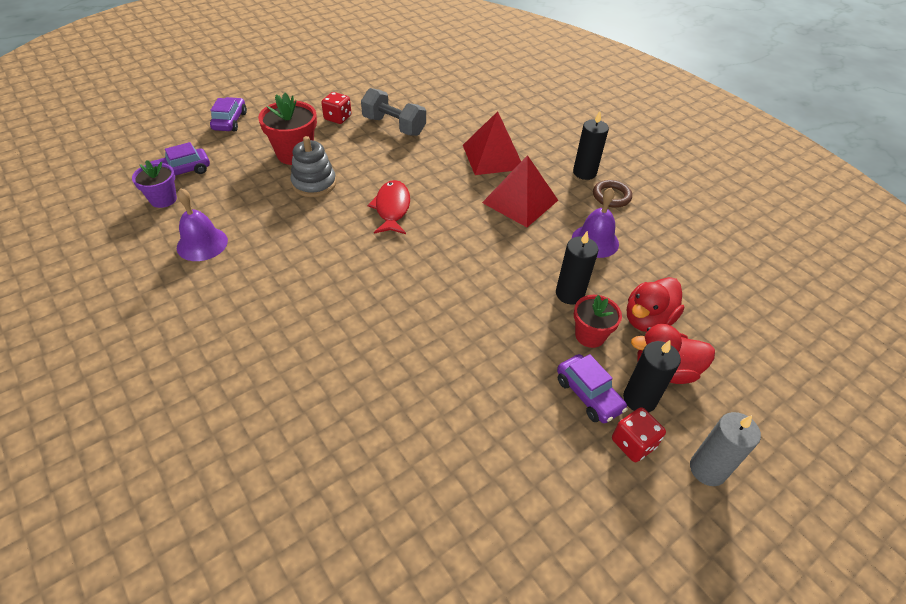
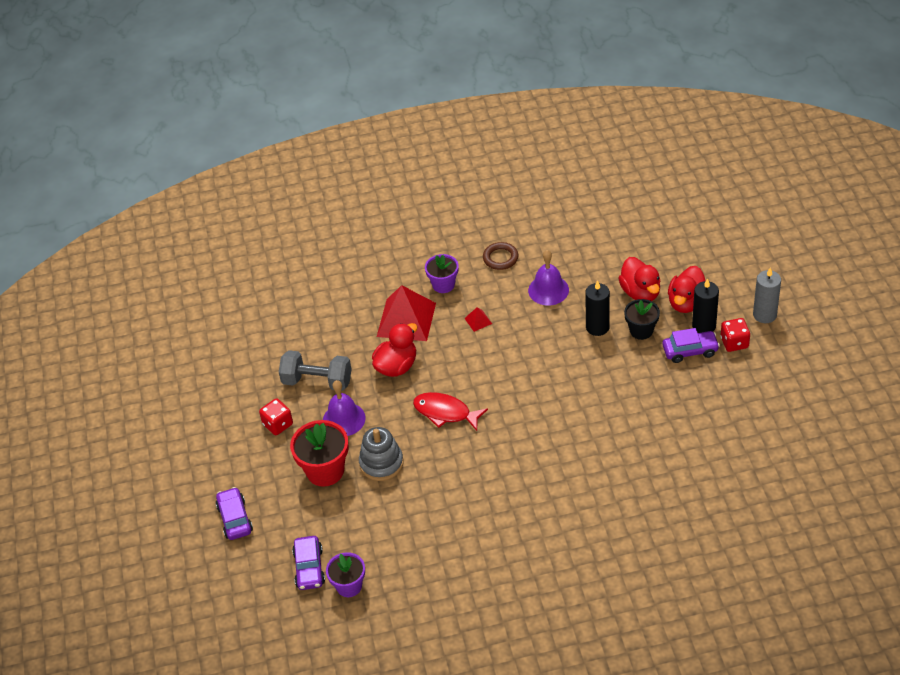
camera: 60 degrees left, 0 degrees up
(202, 244) = (430, 559): purple bell -> purple bell (344, 419)
(230, 121) = (235, 519): purple car -> purple car turned 45 degrees clockwise
(394, 126) = (317, 381): grey dumbbell -> grey dumbbell turned 45 degrees clockwise
(434, 165) = (396, 366): none -> red duck
(520, 201) = (478, 321): red pyramid -> red pyramid, size x0.41
(550, 168) = (443, 285): none -> purple flower pot
(584, 173) = (461, 263): black candle -> none
(590, 335) = (641, 330): red flower pot -> black flower pot

